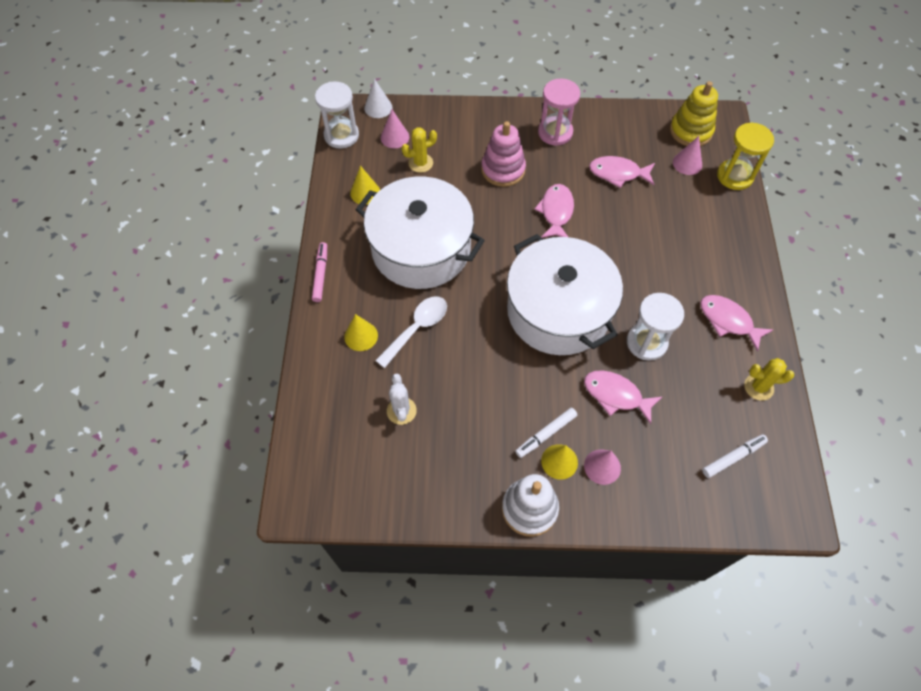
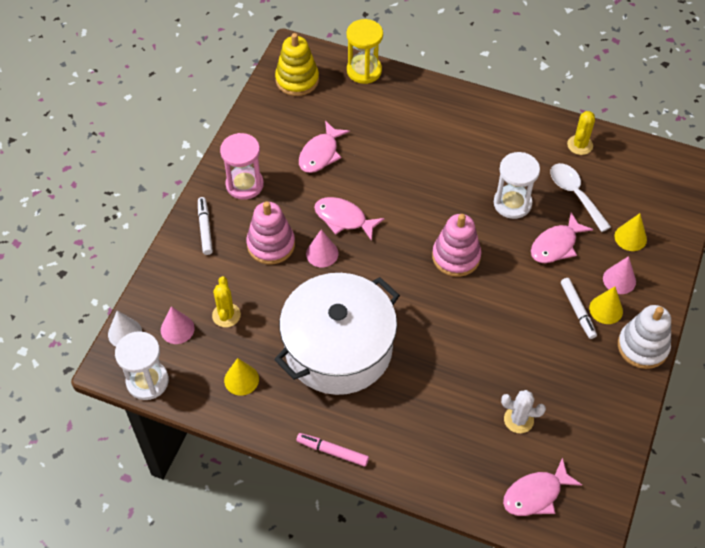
camera: 70 degrees left, 5 degrees down
(361, 336) = (423, 433): yellow cone -> yellow cone (630, 237)
(417, 328) = (432, 379): white spoon -> white spoon (575, 194)
(558, 311) = (456, 257): white pot -> pink stacking toy
(687, 163) = (333, 98): pink cone -> pink cone (322, 253)
(728, 321) = (511, 138): pink fish -> pink fish (536, 494)
(733, 457) = (636, 188): white marker -> white marker (205, 228)

